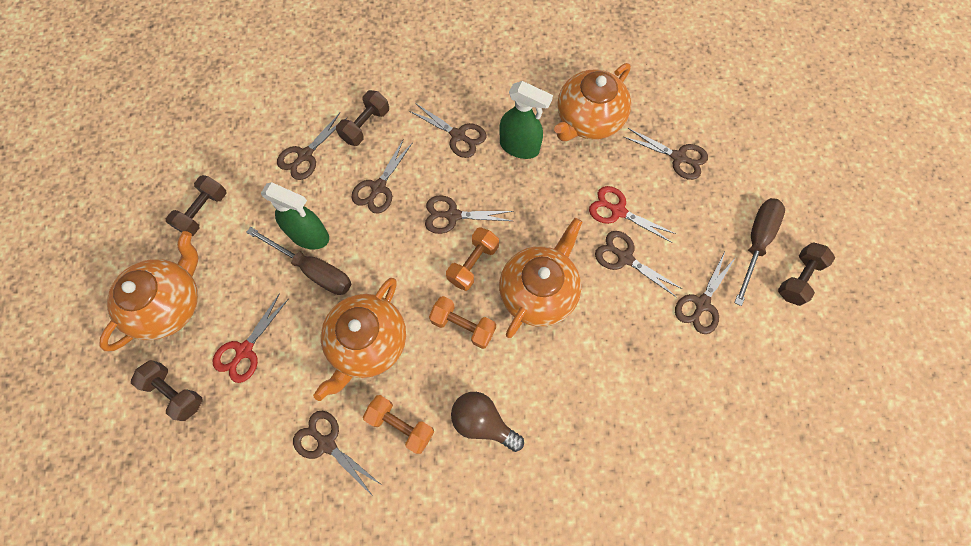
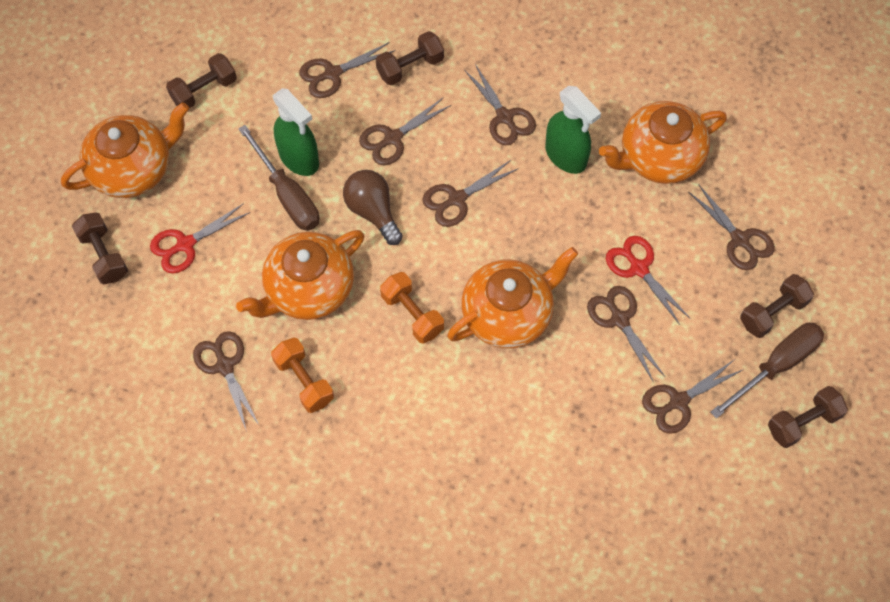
camera: 25 degrees right, 5 degrees down
(453, 215) = (457, 199): brown scissors -> brown scissors turned 60 degrees counterclockwise
(473, 264) = (453, 257): orange dumbbell -> none
(483, 422) = (386, 414): brown light bulb -> brown light bulb (373, 211)
(731, 203) = (772, 312): none -> brown dumbbell

